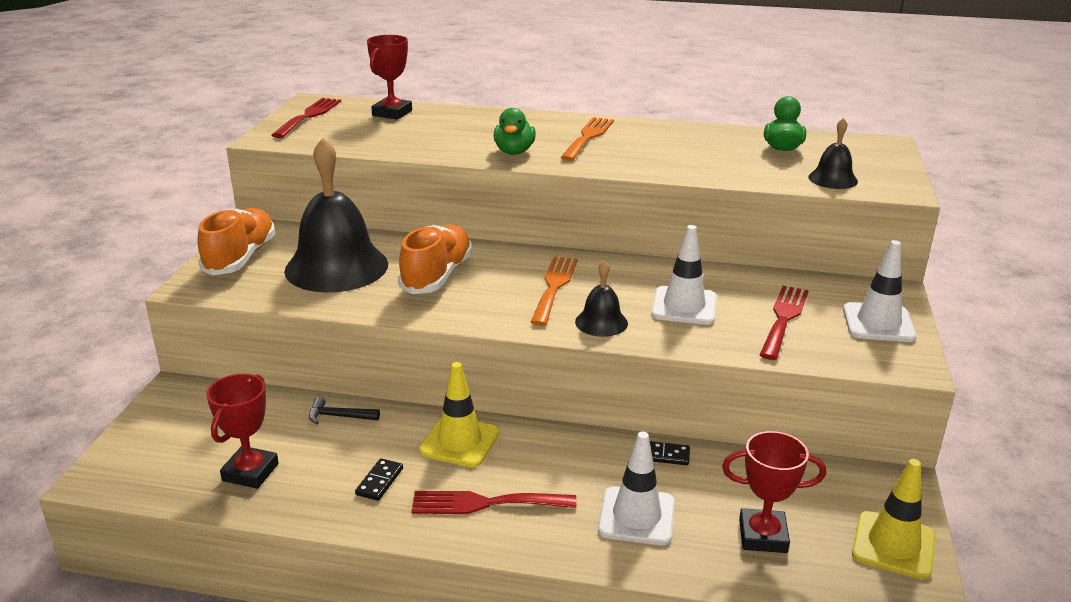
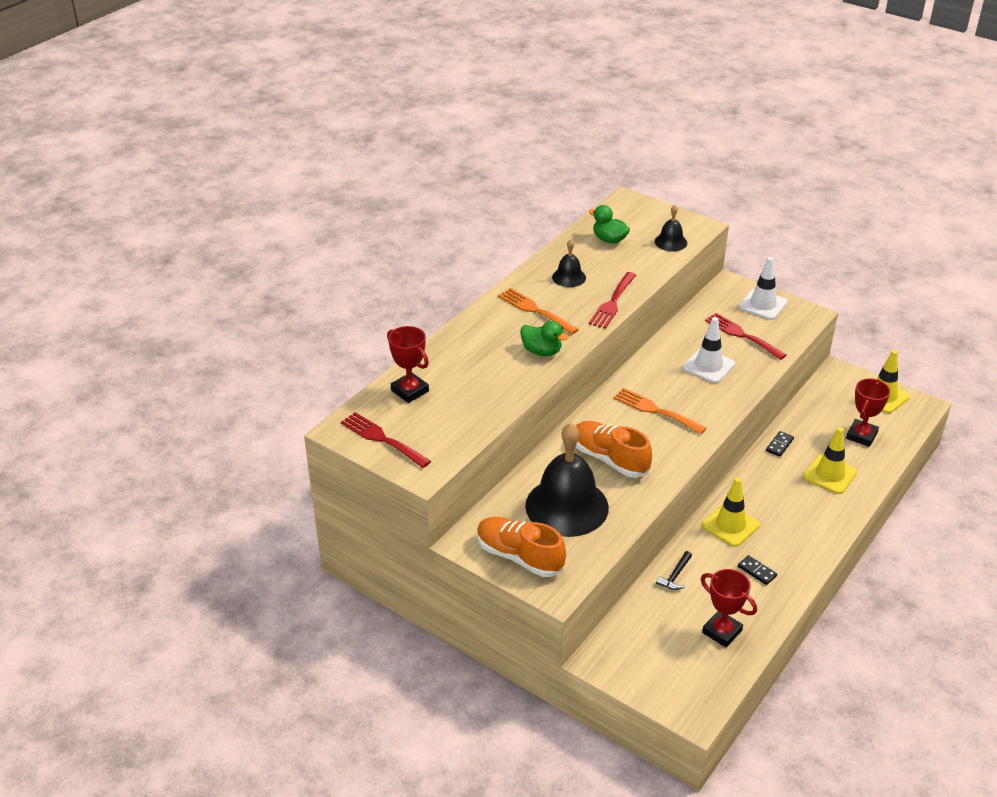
camera: 65 degrees left, 10 degrees up
(485, 503) = (796, 530): red fork -> red fork (612, 303)
(601, 322) = (712, 405): black bell -> black bell (569, 277)
(636, 516) = (829, 474): white traffic cone -> yellow traffic cone

